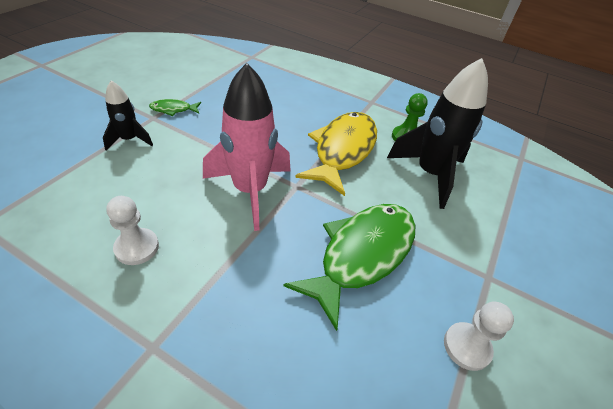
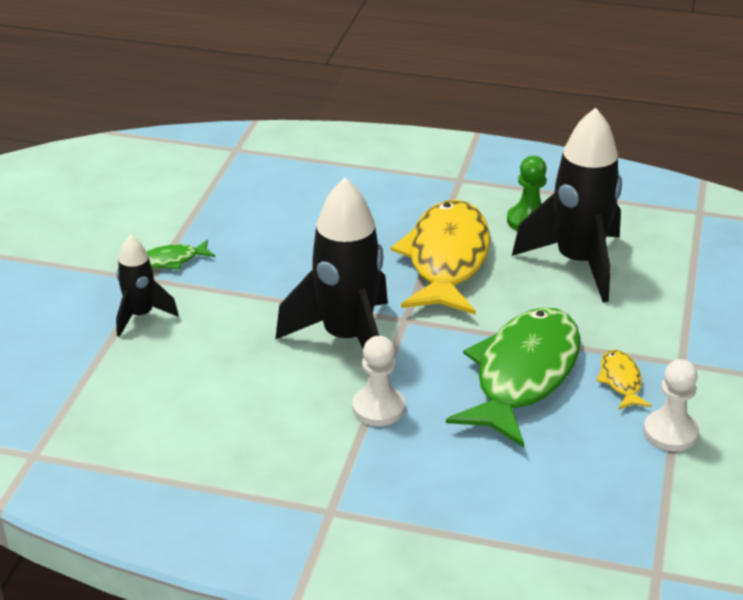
camera: 10 degrees left, 10 degrees down
(137, 247) = (246, 431): white pawn -> white pawn (378, 408)
(250, 190) = (347, 339): pink rocket -> black rocket
(436, 281) = (621, 381): none -> yellow fish

